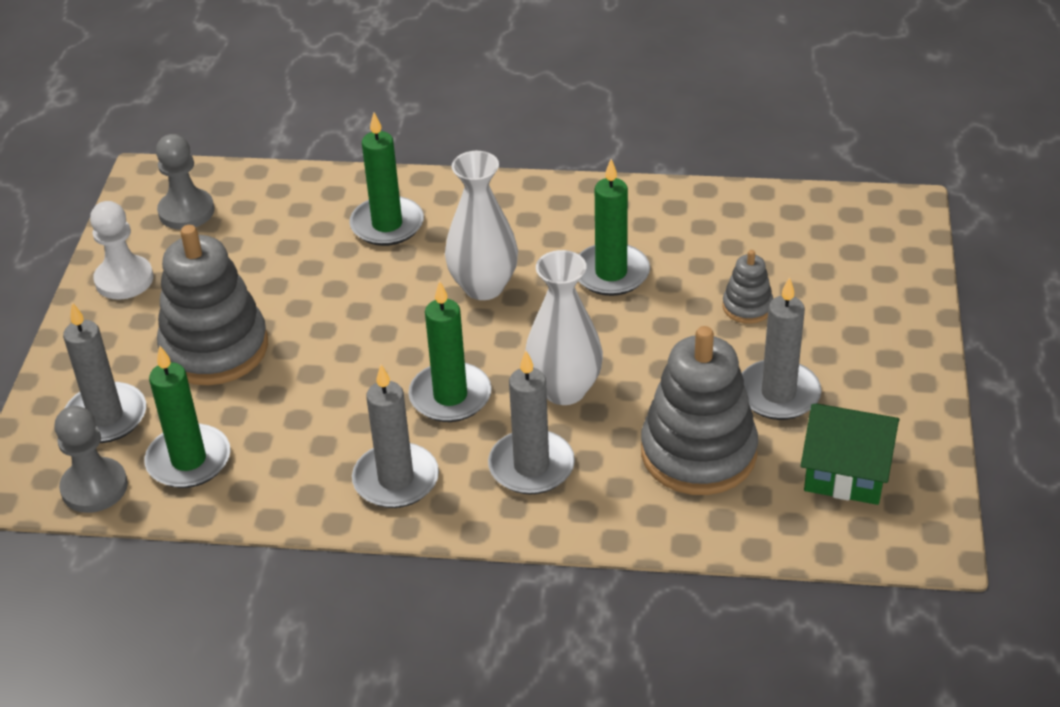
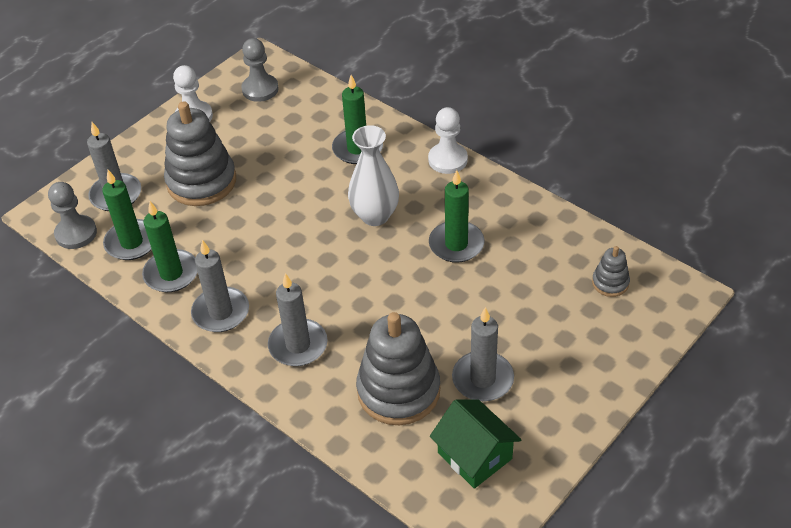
camera: 35 degrees right, 5 degrees up
(450, 396) = (294, 276): green candle -> green candle (171, 273)
(511, 190) = (447, 160): none -> white pawn
(564, 390) = (360, 306): white vase -> none
(747, 307) = (518, 310): grey stacking toy -> grey stacking toy (610, 283)

